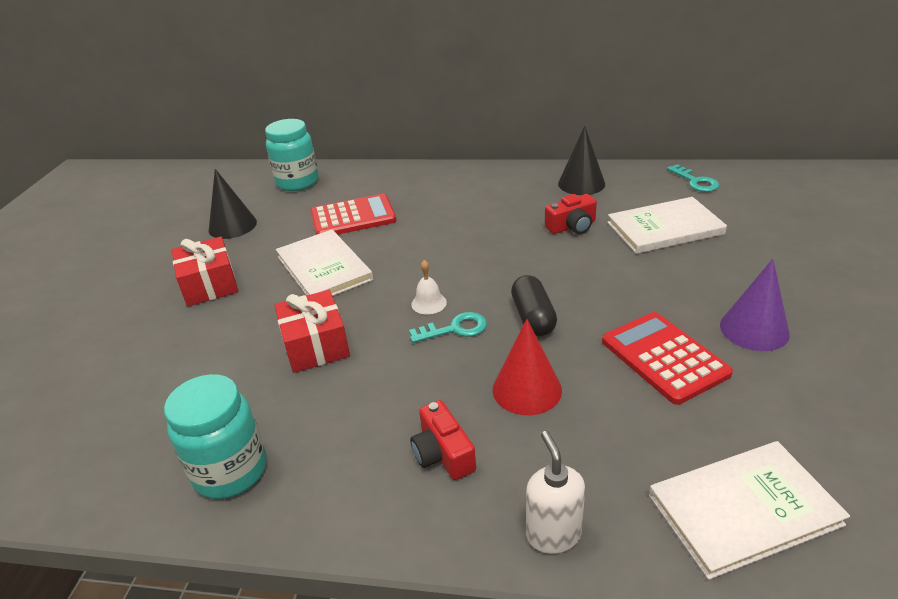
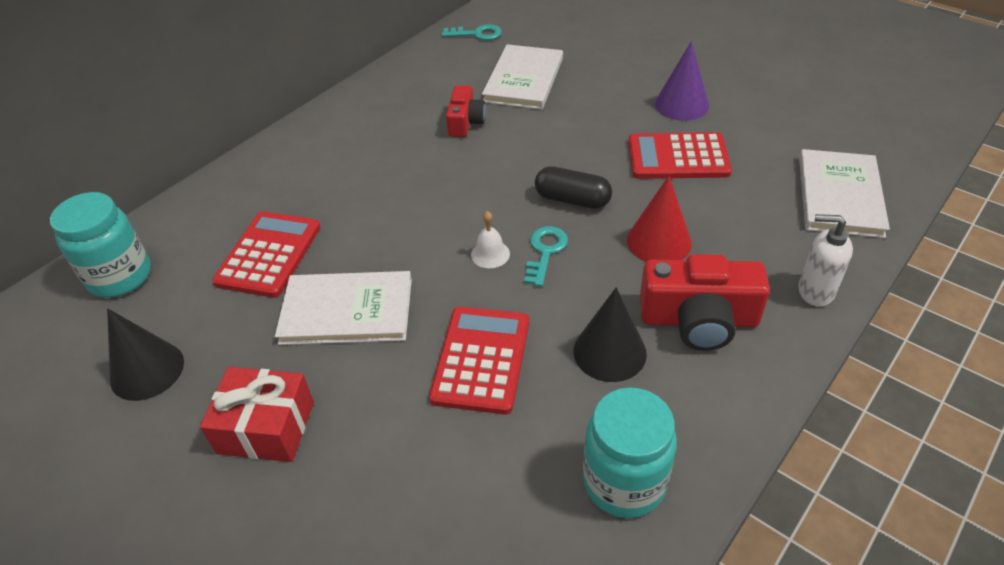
camera: 60 degrees left, 10 degrees up
(315, 345) = (481, 359): red gift -> red calculator
(443, 453) = (699, 320): red camera -> red camera, size x1.66
(581, 183) = (404, 87): black cone -> black cone (609, 352)

